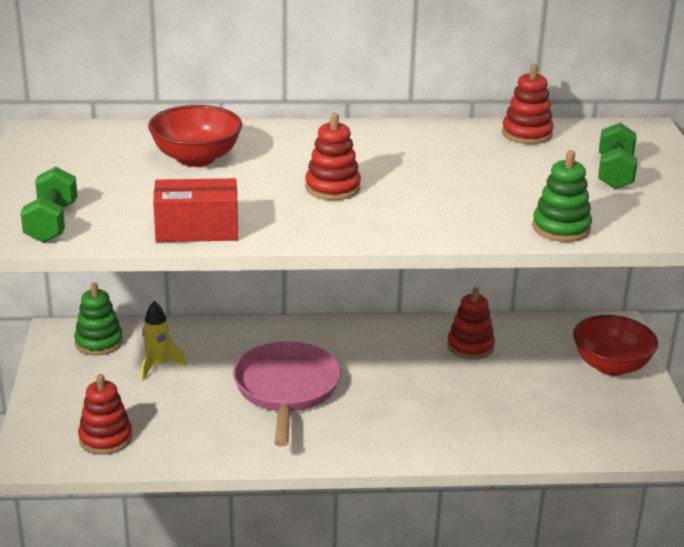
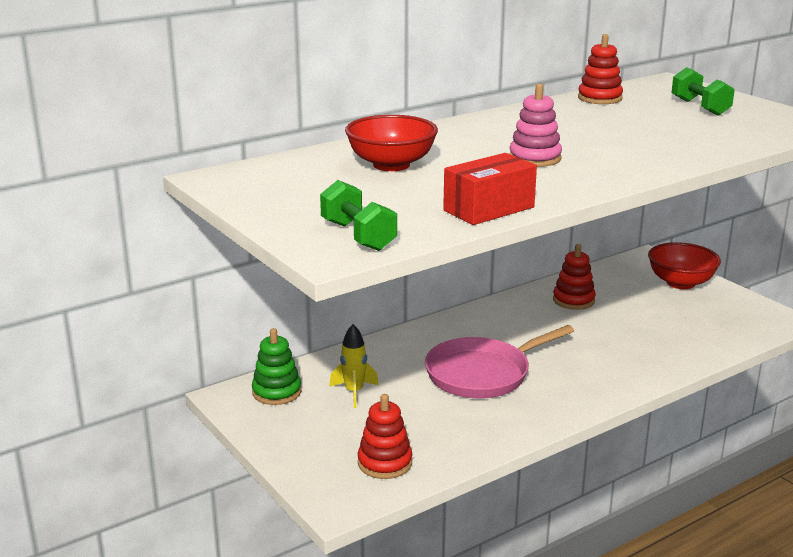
camera: 30 degrees left, 5 degrees down
(286, 389) = (482, 374): pink pan -> pink pan turned 90 degrees counterclockwise
(332, 188) = (535, 158): red stacking toy -> pink stacking toy
(561, 228) = (733, 144): green stacking toy -> none

